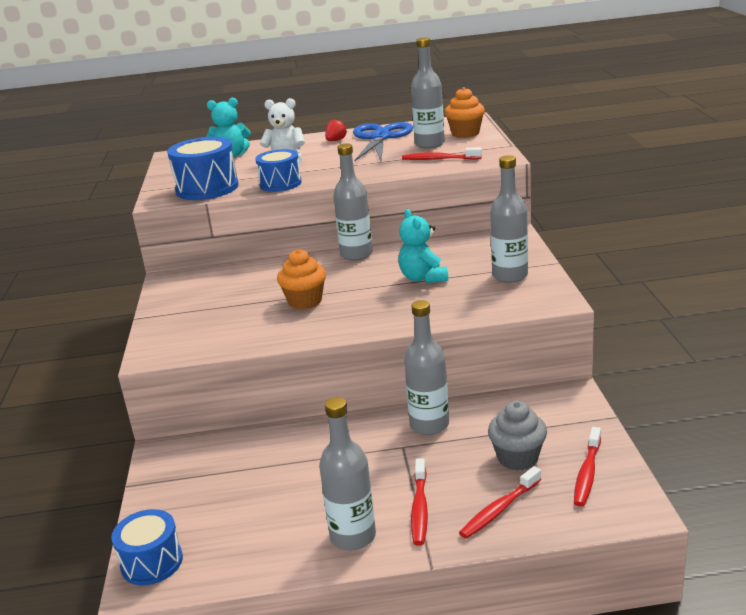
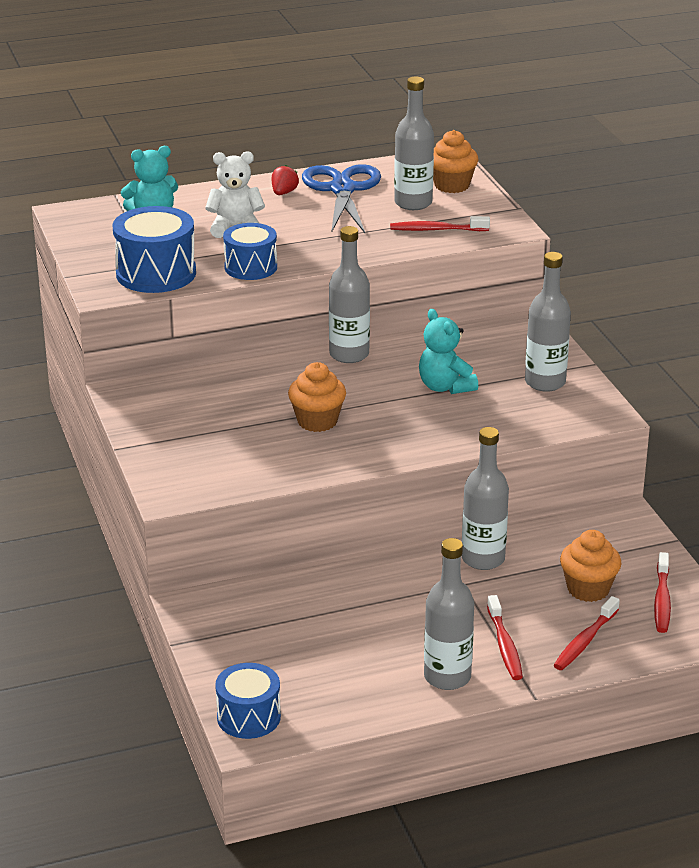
camera: 15 degrees left, 5 degrees up
(517, 458) = (588, 589): grey cupcake -> orange cupcake

